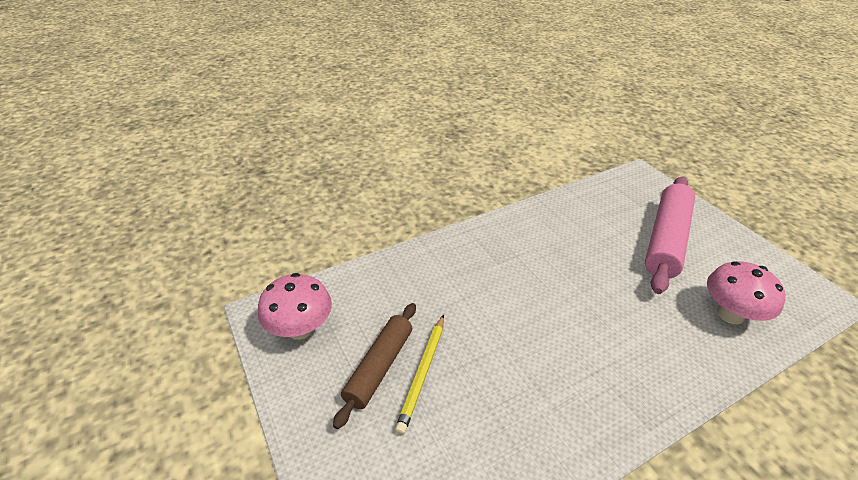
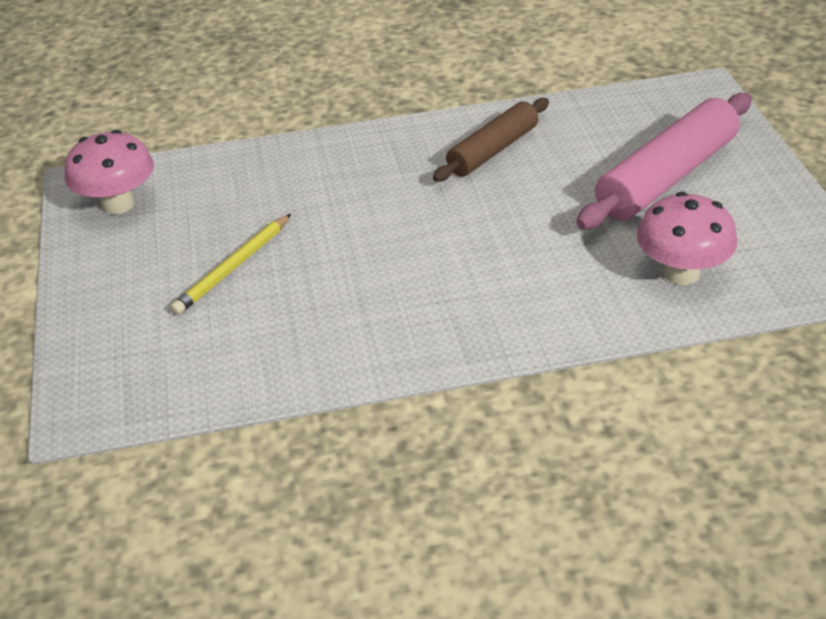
camera: 20 degrees right, 0 degrees up
(379, 367) = (187, 254): brown rolling pin -> brown rolling pin (493, 150)

